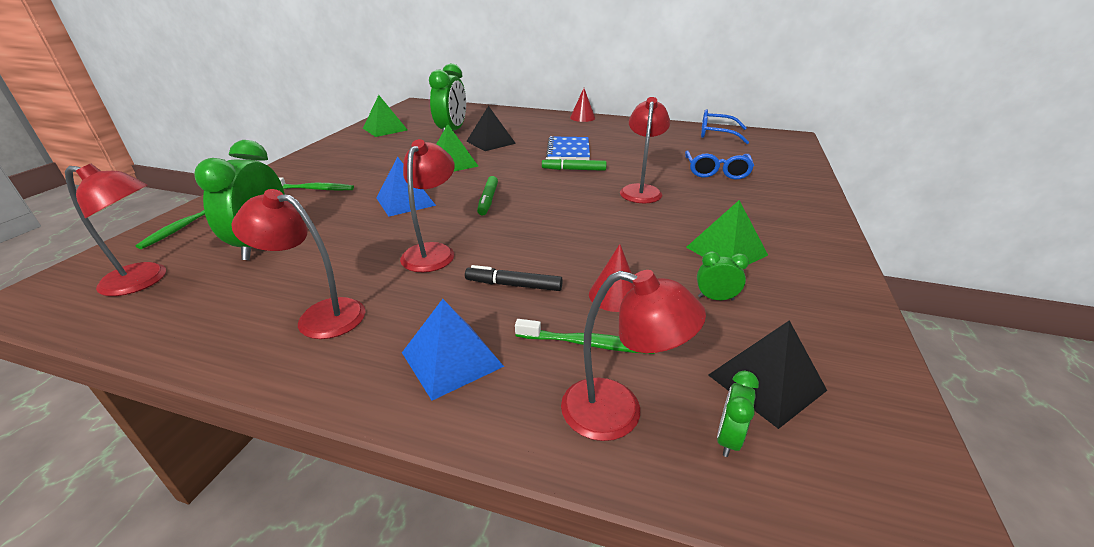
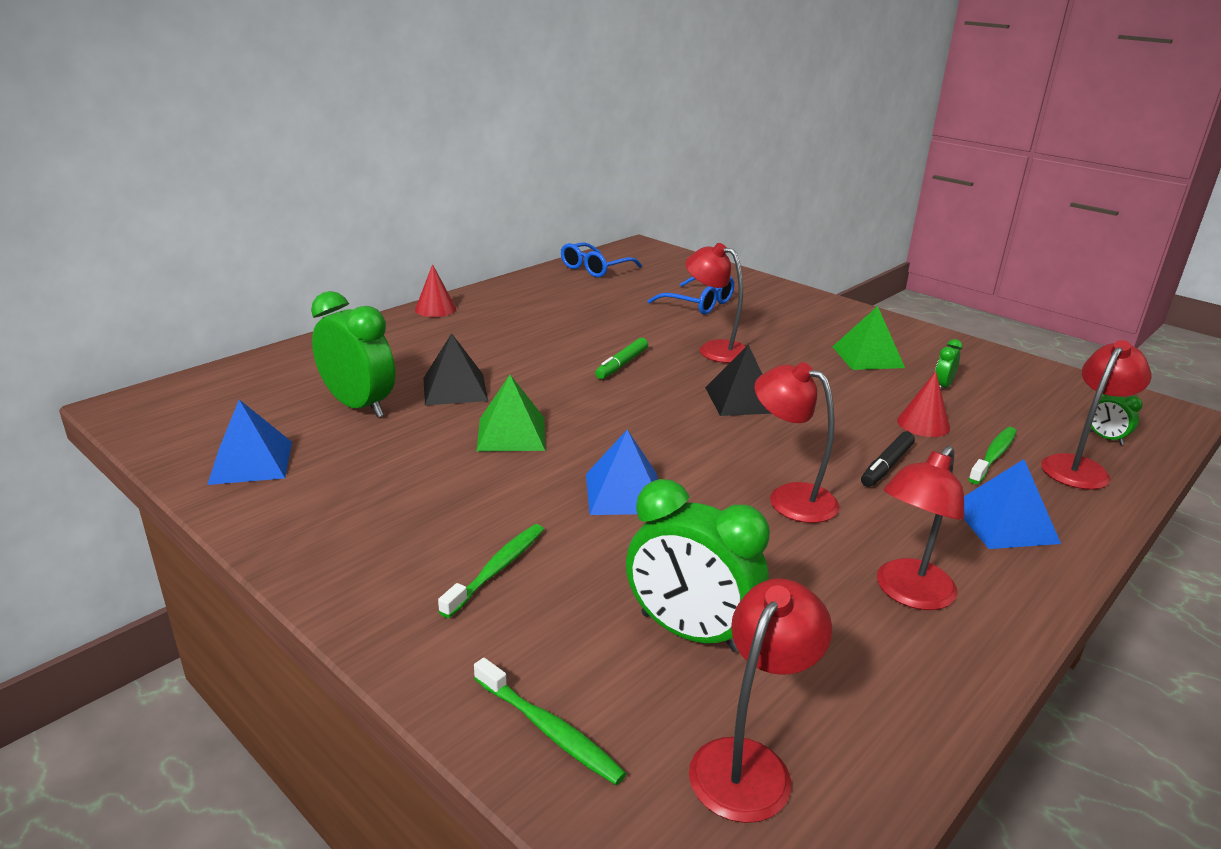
camera: 65 degrees left, 5 degrees down
(385, 129) = (251, 462): green pyramid -> blue pyramid
(488, 200) = (669, 435): green marker -> none
(568, 150) = (553, 350): blue notebook -> none
(766, 382) = (1050, 407): black pyramid -> black pyramid (741, 400)

